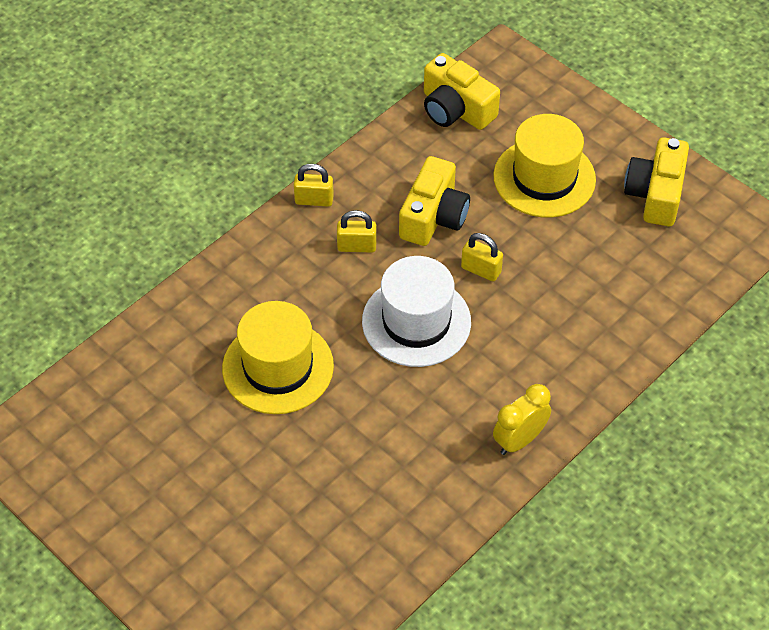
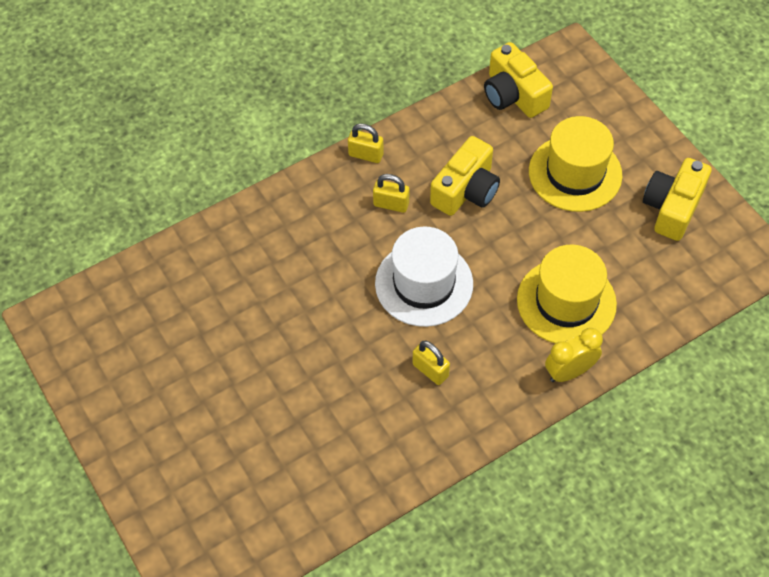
camera: 15 degrees right, 5 degrees up
(278, 367) = (292, 300): yellow hat -> yellow hat (566, 302)
(481, 270) = (494, 247): yellow padlock -> yellow padlock (430, 370)
(519, 440) = (484, 412): yellow clock -> yellow clock (569, 372)

